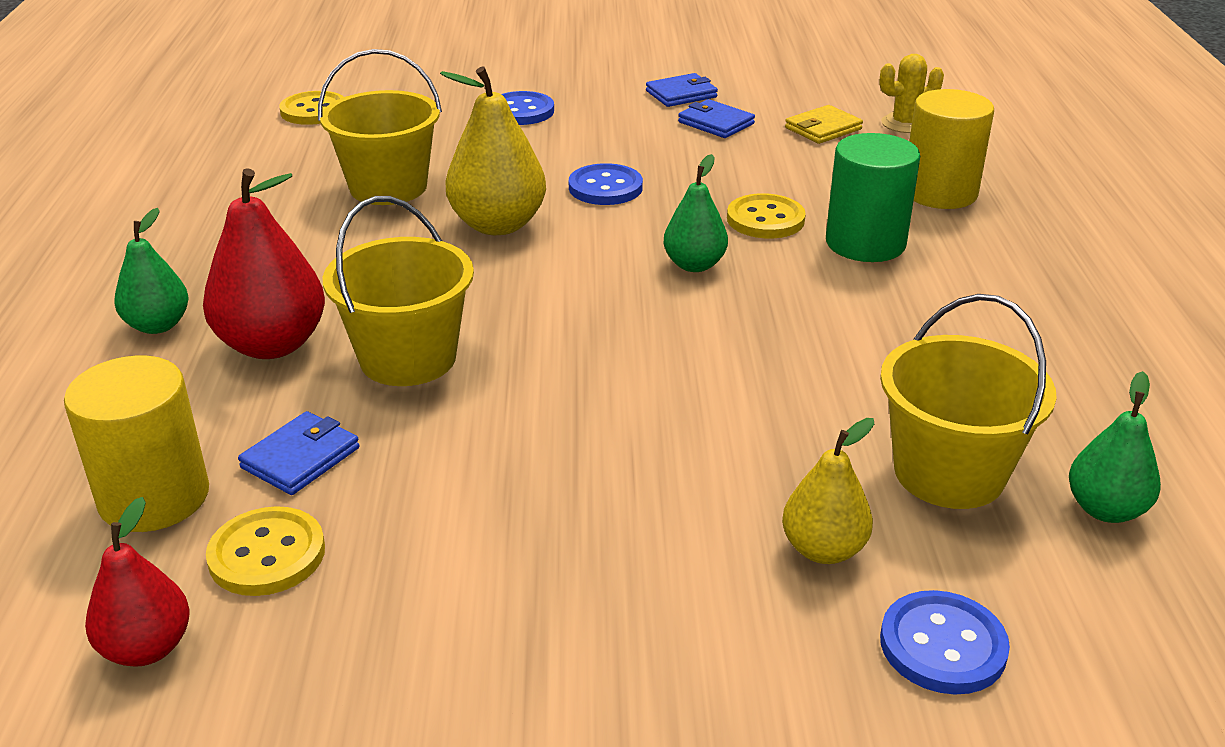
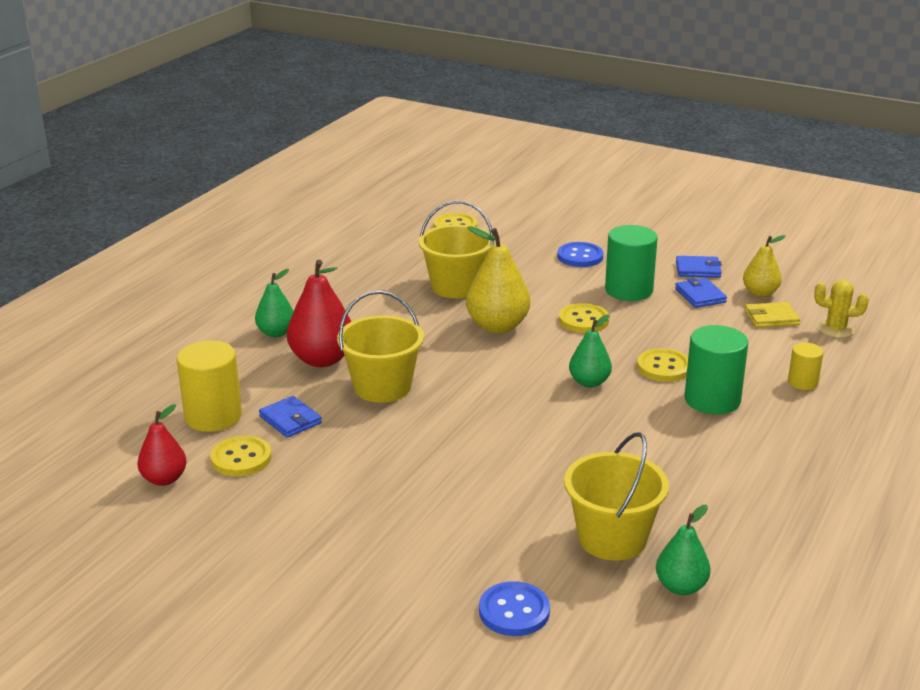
camera: 30 degrees right, 5 degrees down
(300, 458) = (290, 420): blue wallet -> blue wallet turned 75 degrees clockwise
(605, 187) = (583, 320): blue button -> yellow button
(624, 137) = (629, 290): none -> green cylinder
(823, 549) = (501, 549): yellow pear -> yellow pear (760, 293)
(939, 193) = (802, 382): yellow cylinder -> yellow cylinder, size x0.55

